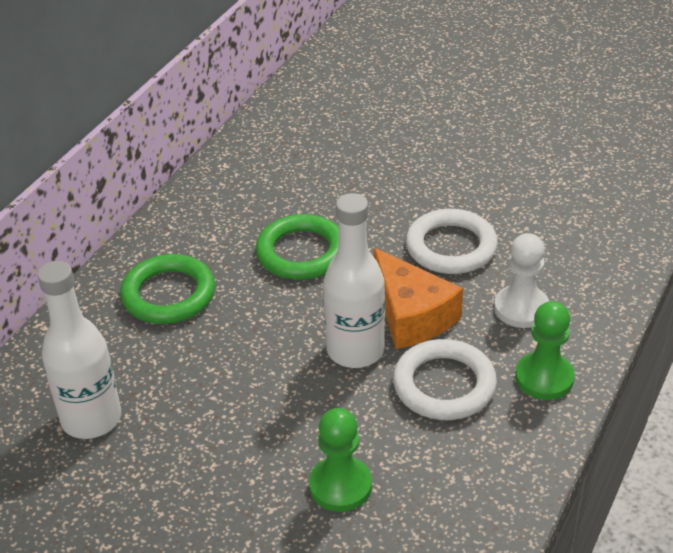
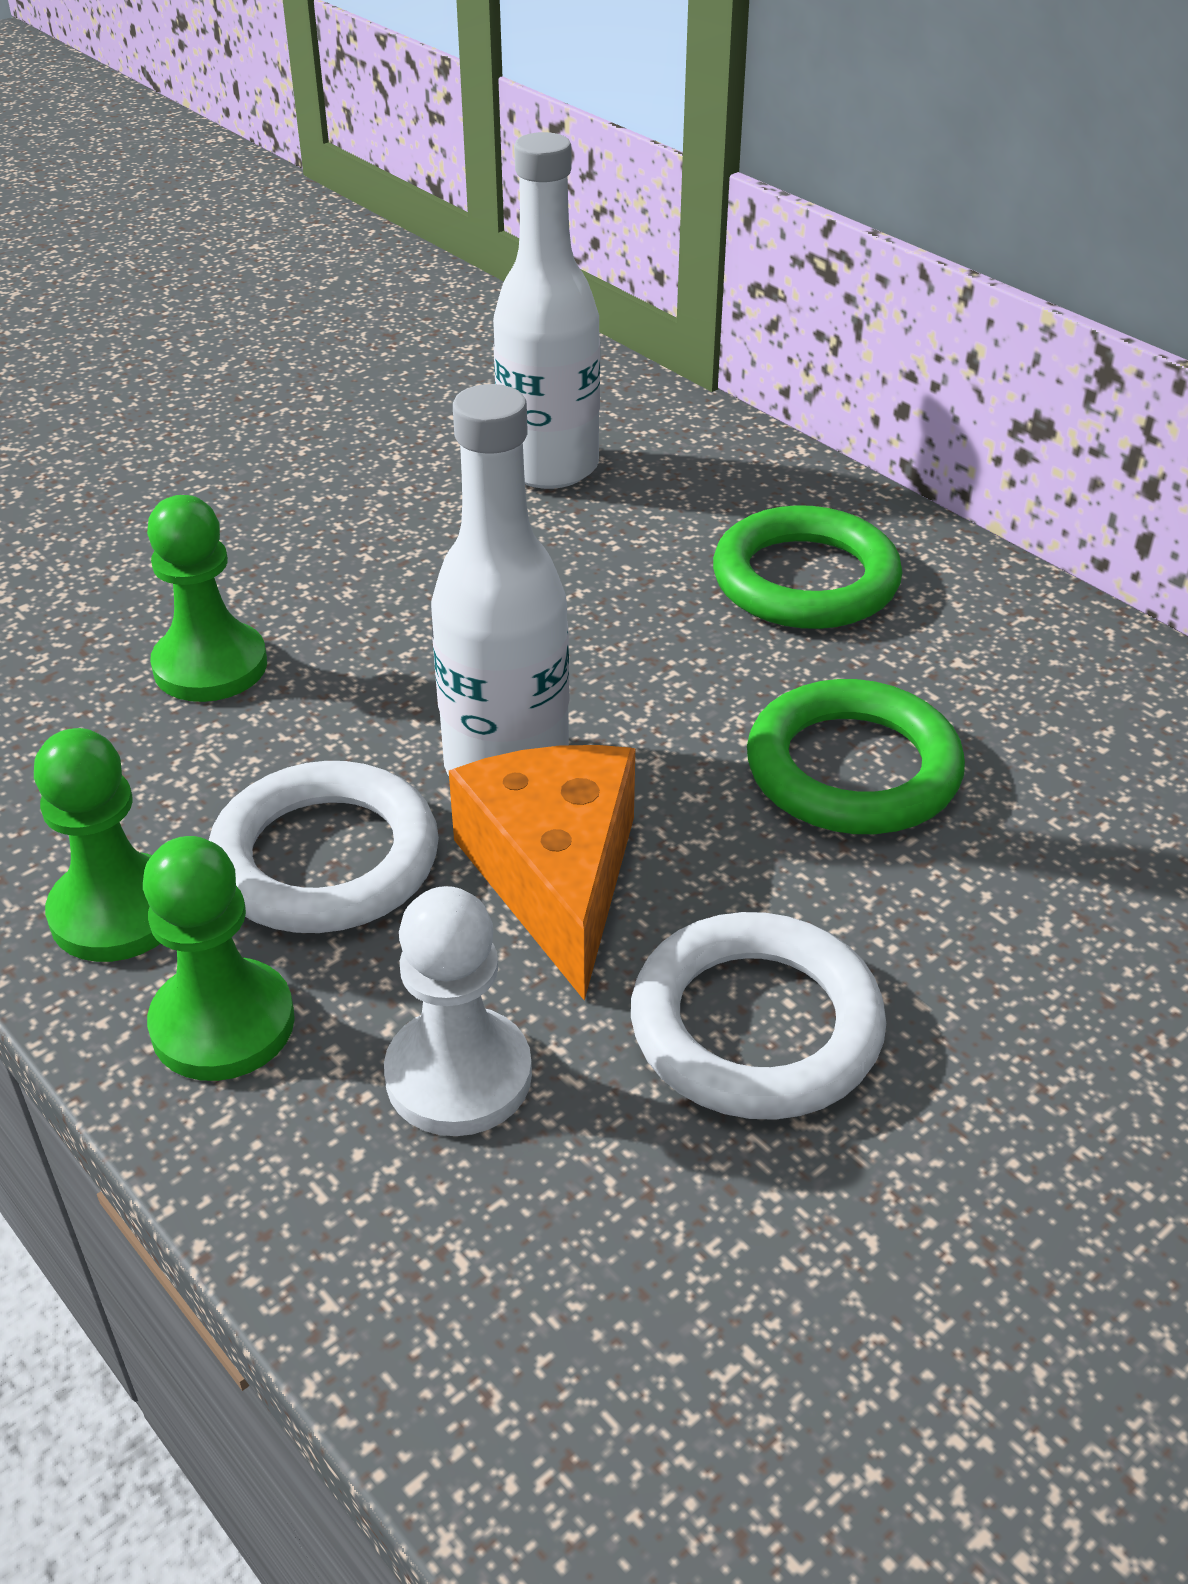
camera: 110 degrees right, 0 degrees up
(411, 315) = (555, 876): orange cheese -> orange cheese turned 90 degrees clockwise
(514, 437) = (117, 912): none -> green pawn

